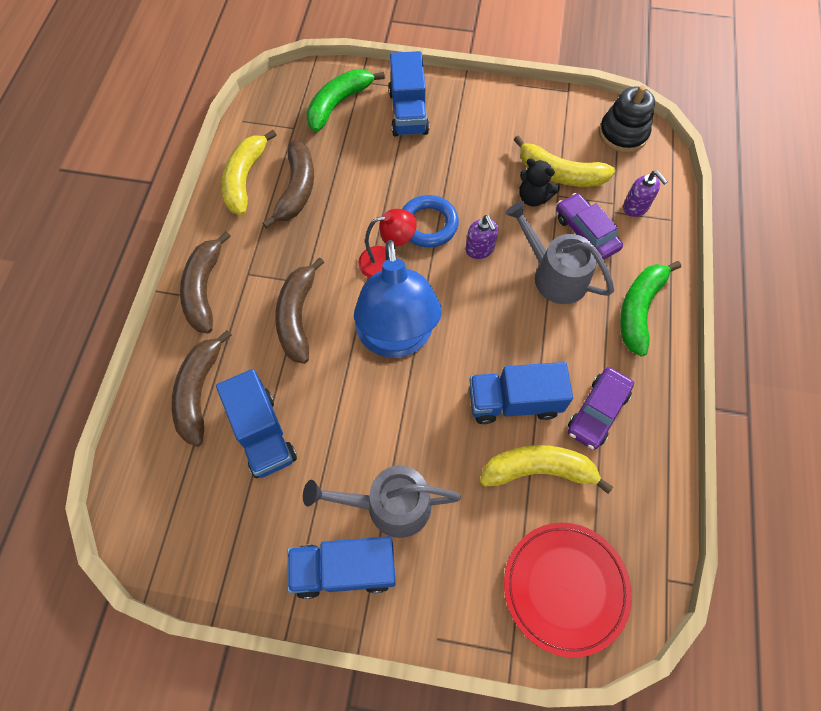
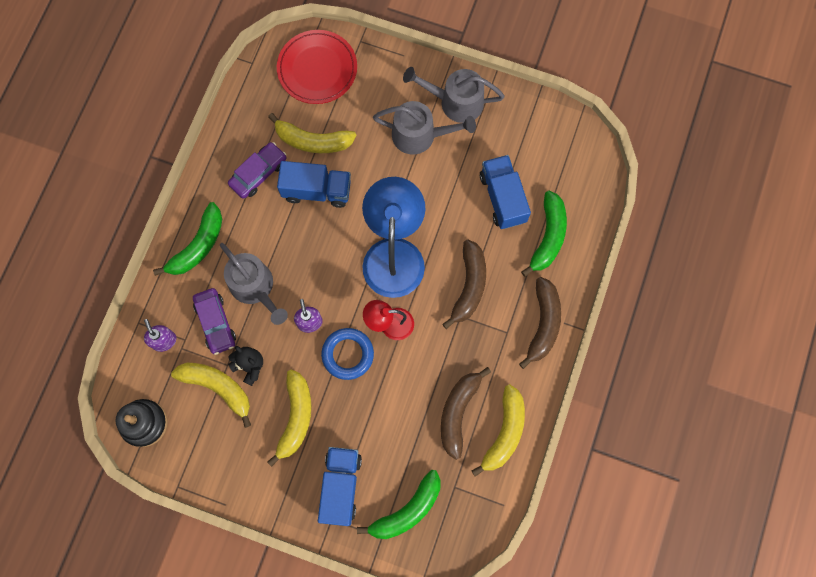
camera: 170 degrees left, 10 degrees up
(199, 392) = (548, 236): brown banana -> green banana
(344, 569) = (455, 102): blue truck -> grey watering can
(469, 160) = (295, 417): none -> yellow banana

